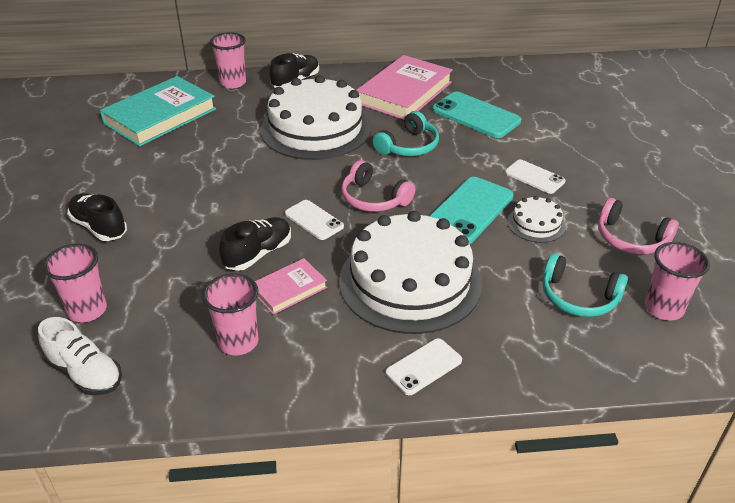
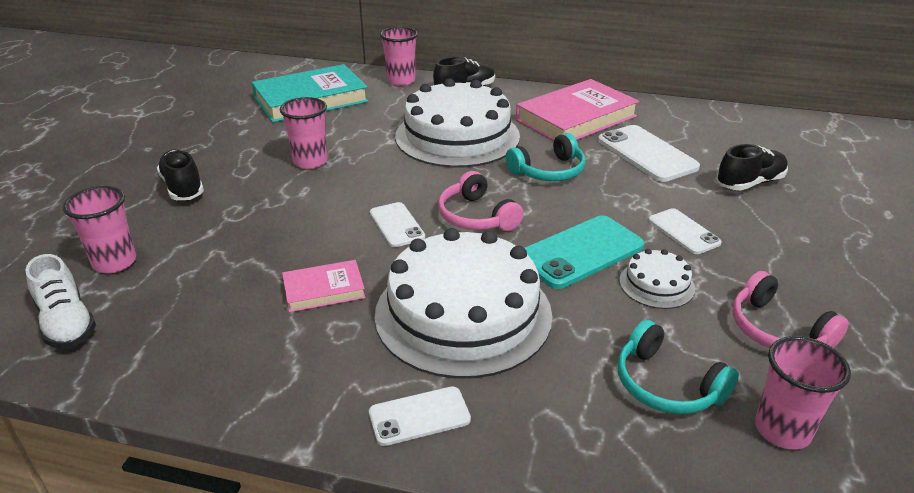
camera: 20 degrees right, 5 degrees down
(238, 342) = (234, 332): pink cup -> pink cup (310, 161)
(258, 254) = (316, 246): black shoe -> black shoe (749, 183)
(475, 115) = (646, 154): turquoise phone -> white phone

